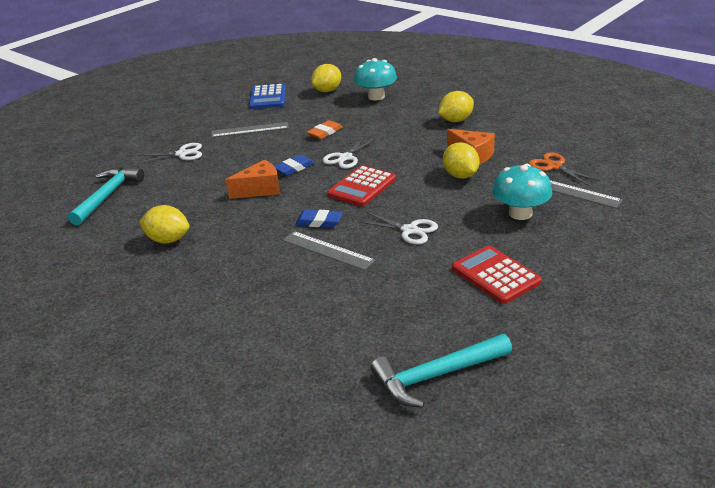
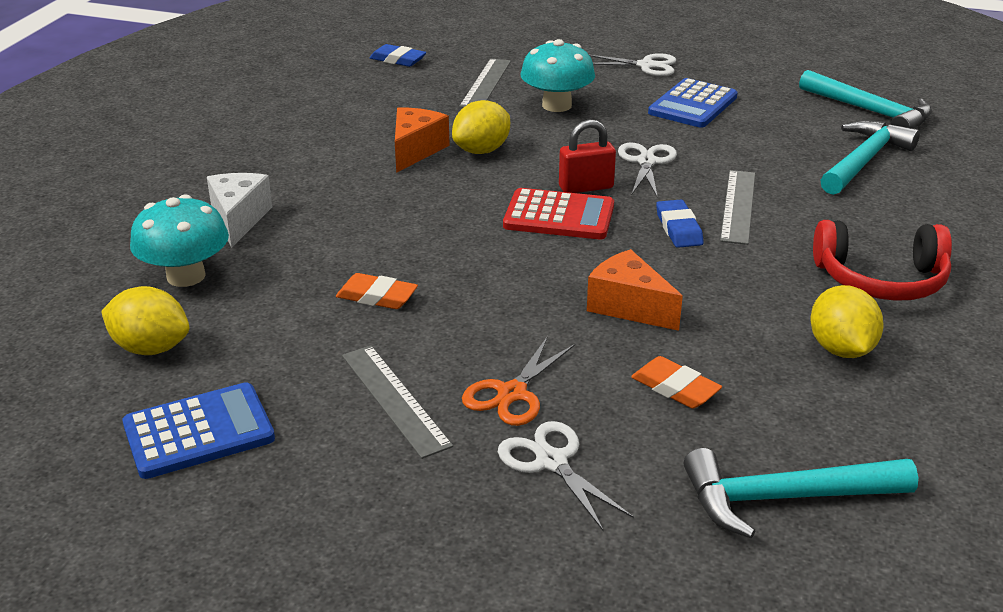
camera: 115 degrees left, 0 degrees up
(192, 188) = (675, 388): none -> orange eraser
(207, 276) = (880, 279): none -> red headphones
(294, 168) = (534, 293): blue eraser -> blue eraser (398, 59)
(345, 158) = (471, 251): white scissors -> white scissors (646, 66)
(350, 332) = (864, 160): none -> turquoise hammer
(390, 201) = (586, 187): none -> red padlock
(420, 108) = (239, 219): none -> white cheese
(456, 120) = (289, 179): yellow lemon -> none
(495, 275) = (693, 105): red calculator -> blue calculator
(554, 166) = (423, 97): orange scissors -> orange scissors (512, 393)

